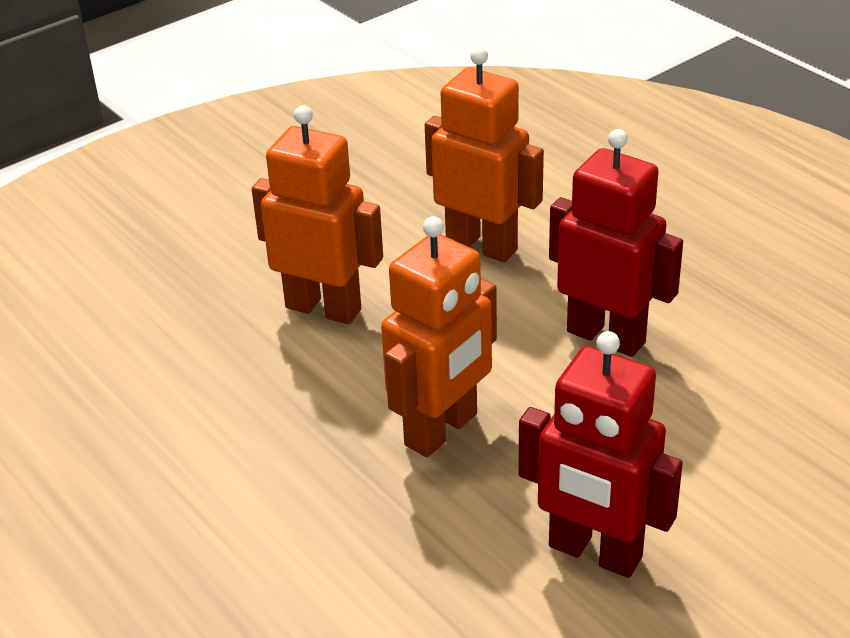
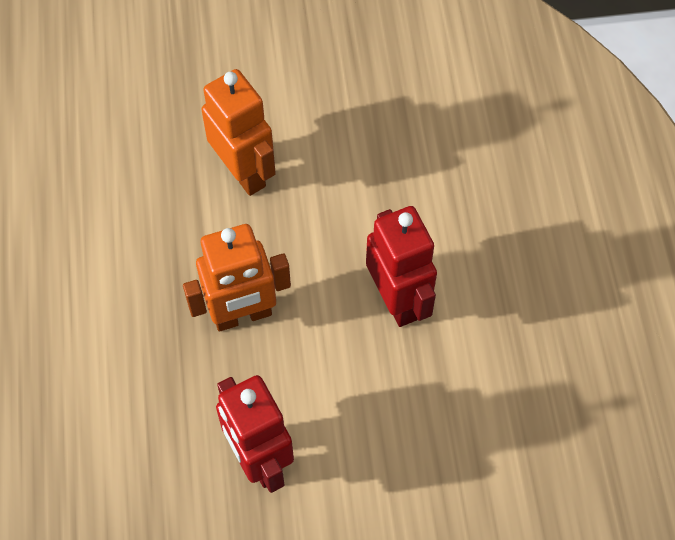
camera: 30 degrees right, 25 degrees up
(482, 245) = (381, 173): orange robot -> none

